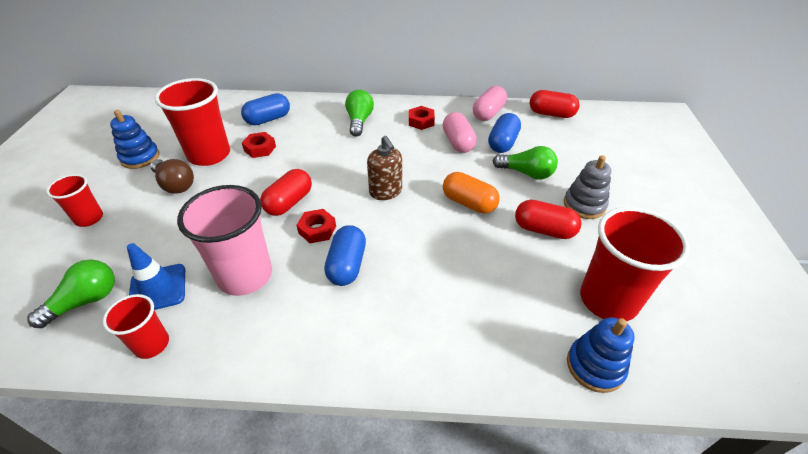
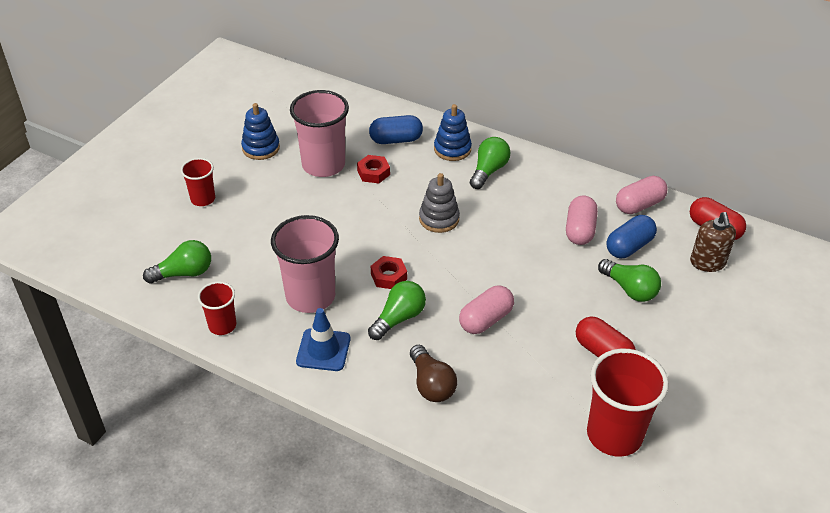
camera: 25 degrees right, 0 degrees up
(158, 288) = (239, 282): blue traffic cone -> blue traffic cone (323, 350)
(175, 184) = (283, 188): brown light bulb -> brown light bulb (431, 384)
(209, 155) = (323, 165): red cup -> pink cup
(289, 202) = (376, 241): red capsule -> none
(347, 265) = (398, 318): blue capsule -> green light bulb
(385, 191) = (471, 260): brown soap dispenser -> brown soap dispenser (707, 263)
(421, 121) = (555, 192): red nut -> none
(428, 238) = (485, 320): none -> pink capsule
(469, 203) = (546, 300): orange capsule -> none
(584, 205) = (665, 343): grey stacking toy -> grey stacking toy (439, 219)
(595, 366) = (558, 477): blue stacking toy -> blue stacking toy (452, 149)

